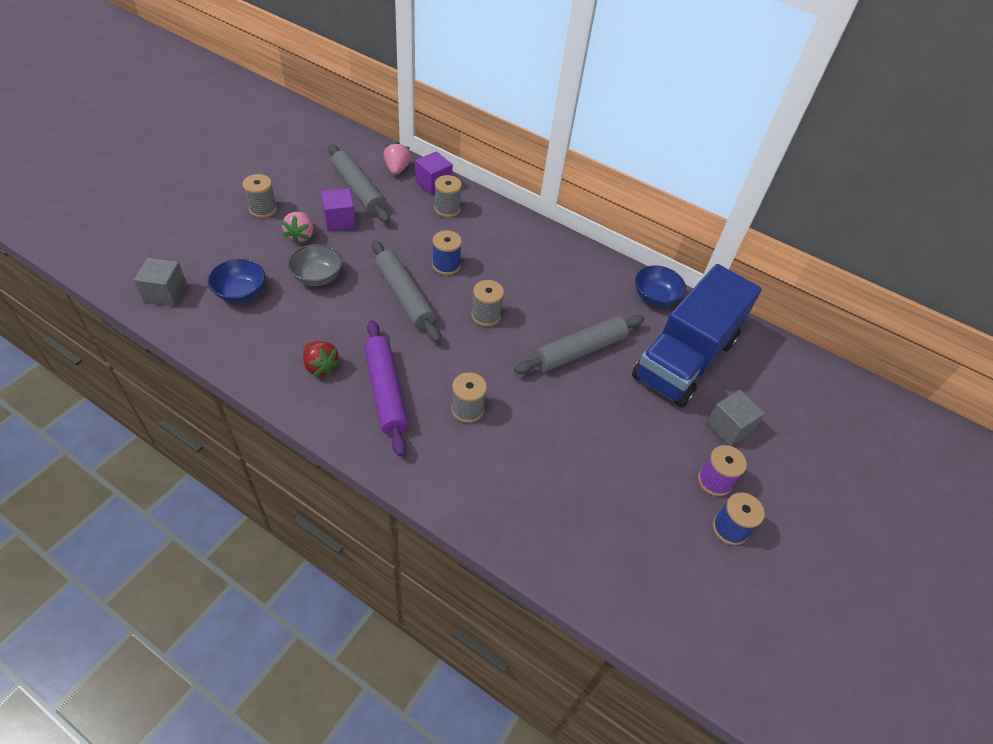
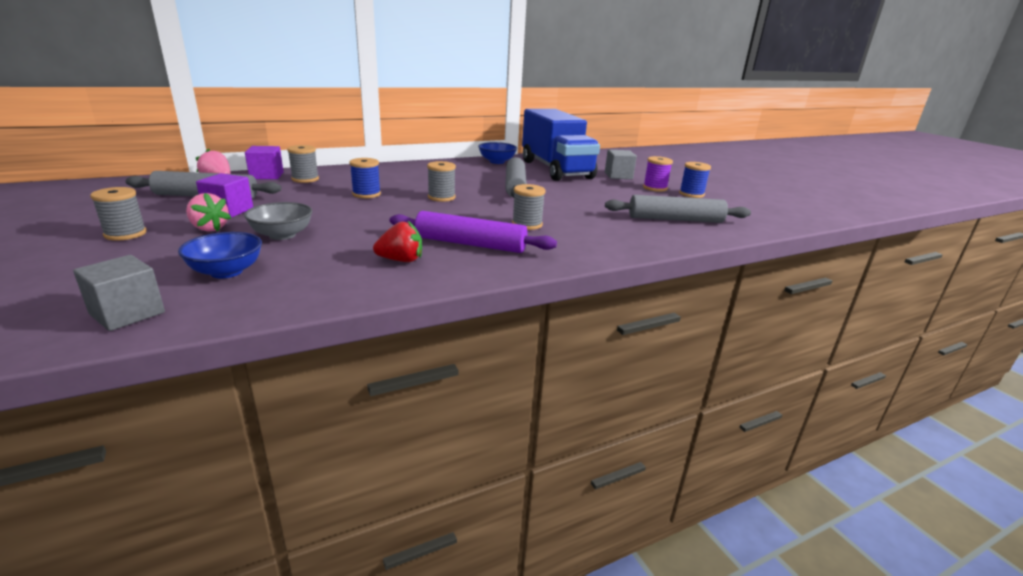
camera: 55 degrees left, 25 degrees down
(404, 297) = (374, 213): grey rolling pin -> grey rolling pin (675, 219)

